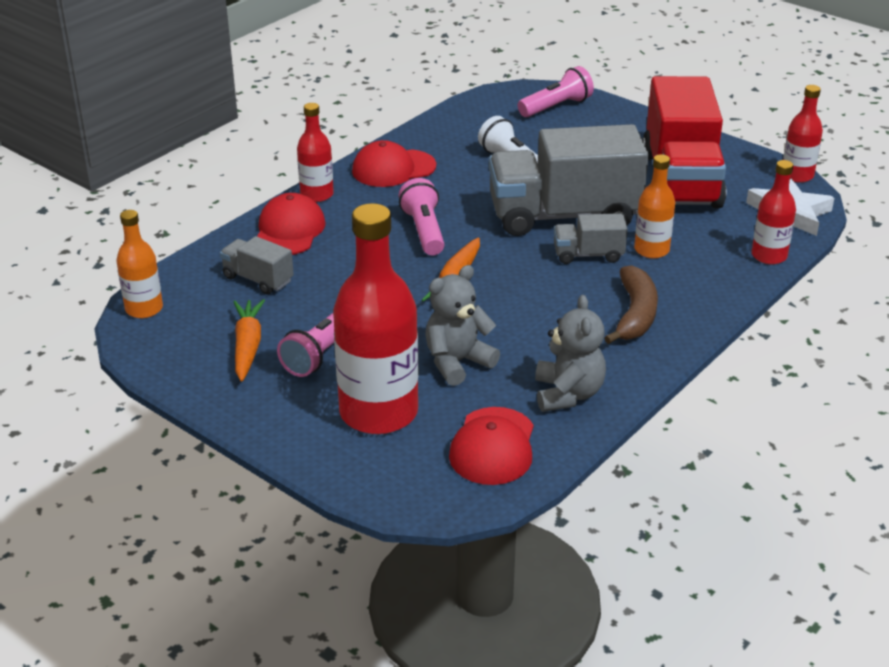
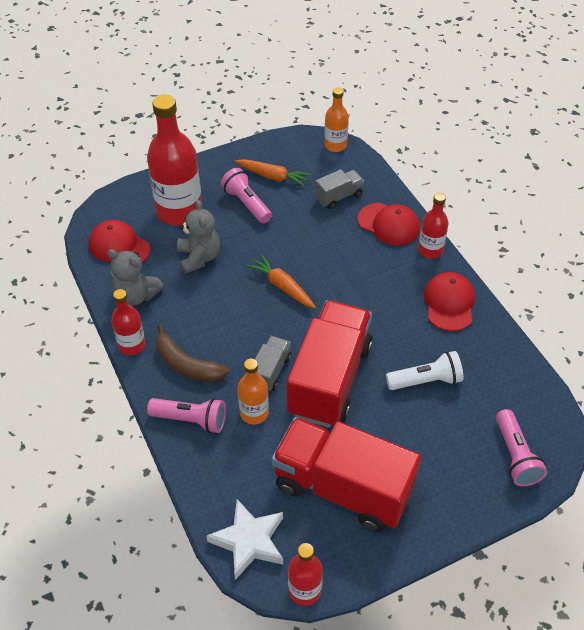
camera: 115 degrees right, 15 degrees up
(424, 231) = (352, 291): pink flashlight -> pink flashlight (191, 420)
(563, 216) = (329, 379): grey truck -> red truck
(769, 256) = (201, 487): red bottle -> red bottle (132, 345)

